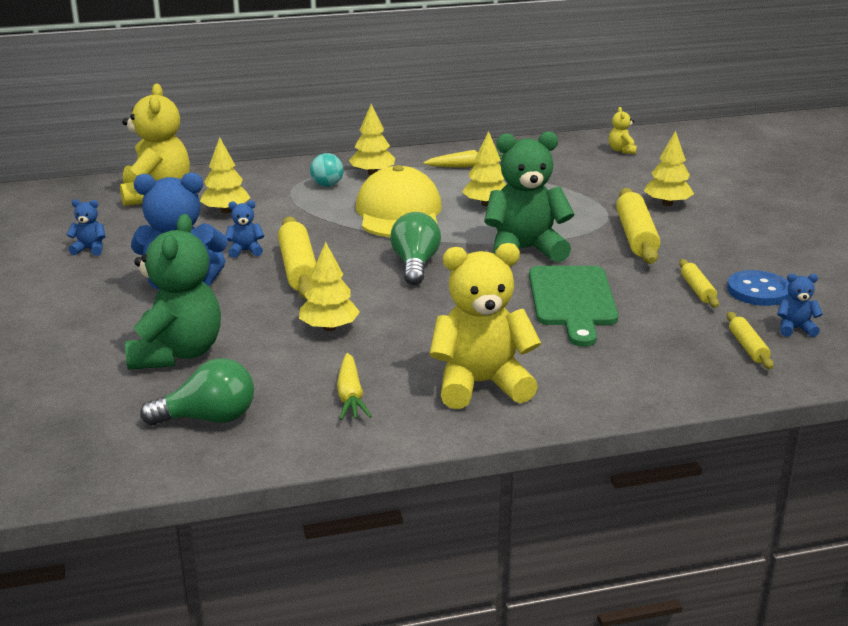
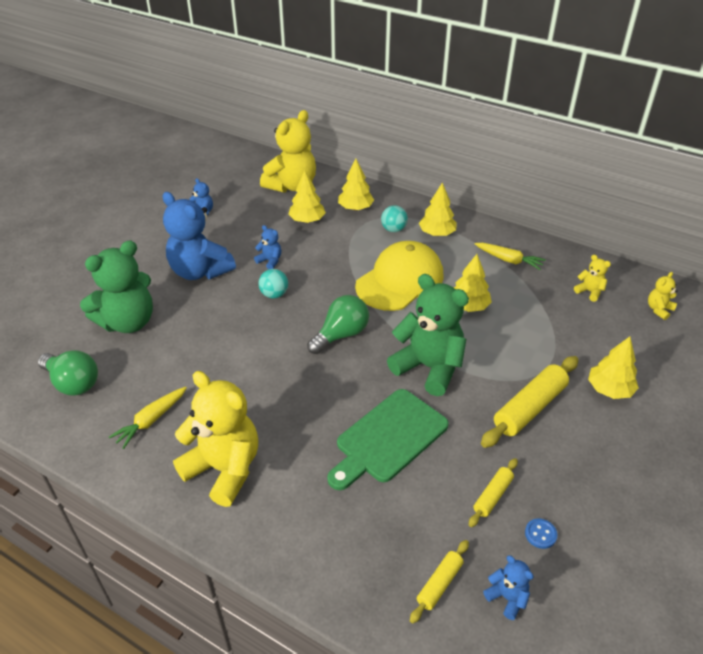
camera: 45 degrees right, 15 degrees up
(298, 269) = (274, 294): yellow rolling pin -> turquoise ball
(329, 328) = (220, 356): yellow tree -> yellow tree (355, 208)
(559, 160) = (589, 292): none -> yellow teddy bear
(758, 291) = (540, 534): blue button -> blue button, size x0.51

